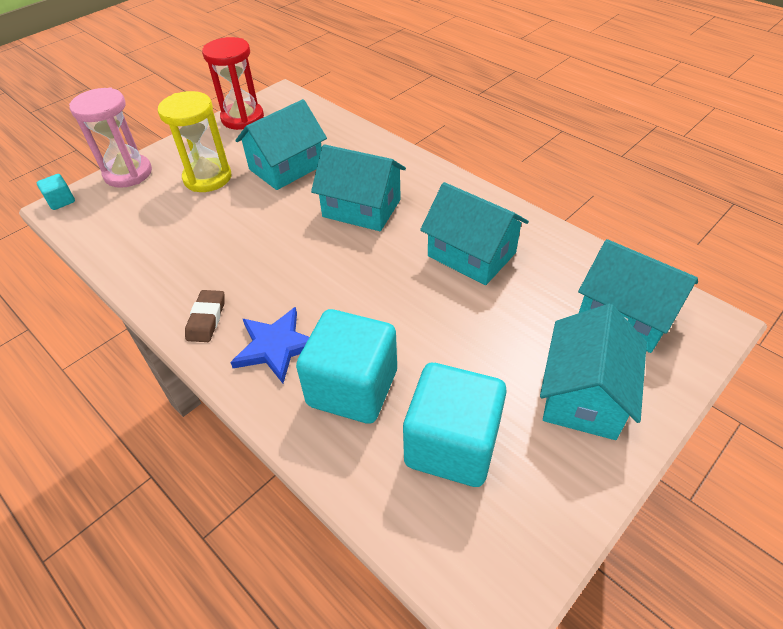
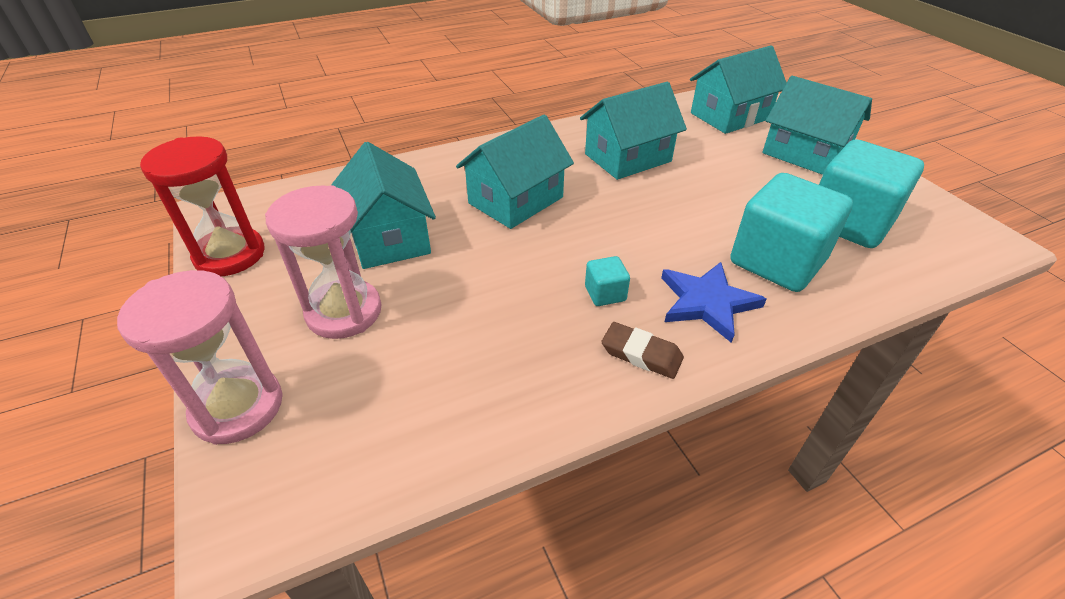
camera: 70 degrees left, 5 degrees down
(61, 201) = (228, 523): turquoise cube -> turquoise cube (605, 293)
(207, 178) = (344, 312): yellow hourglass -> pink hourglass

